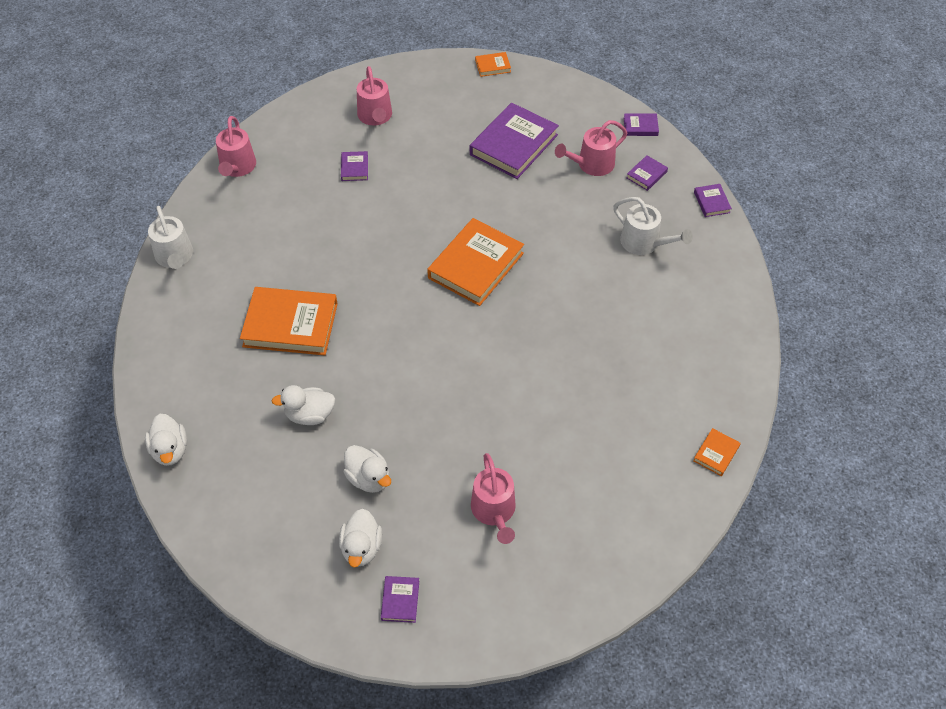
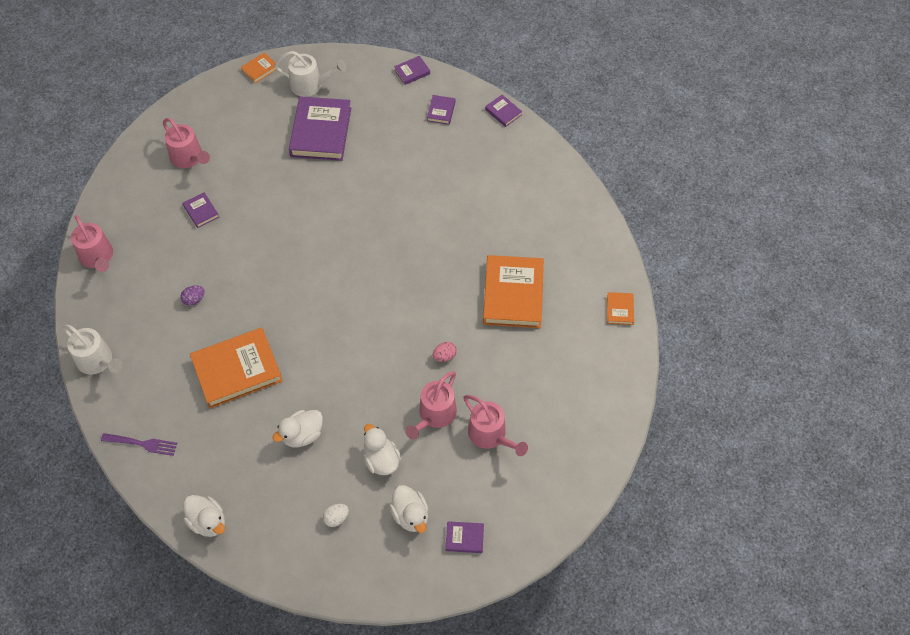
camera: 30 degrees left, 5 degrees up
(162, 349) = (142, 444): none -> purple fork
(288, 511) = (336, 518): none -> white egg
(295, 243) = (194, 299): none -> purple egg
(369, 478) = (381, 460): white duck -> white duck turned 135 degrees counterclockwise
(400, 600) = (464, 538): purple book -> purple book turned 60 degrees counterclockwise
(476, 265) = (355, 249): orange book -> orange book (513, 294)
(498, 409) = (444, 356): none -> pink egg
(592, 164) = (393, 121): pink watering can -> pink watering can (435, 415)
(644, 243) = (473, 169): white watering can -> white watering can (310, 85)

